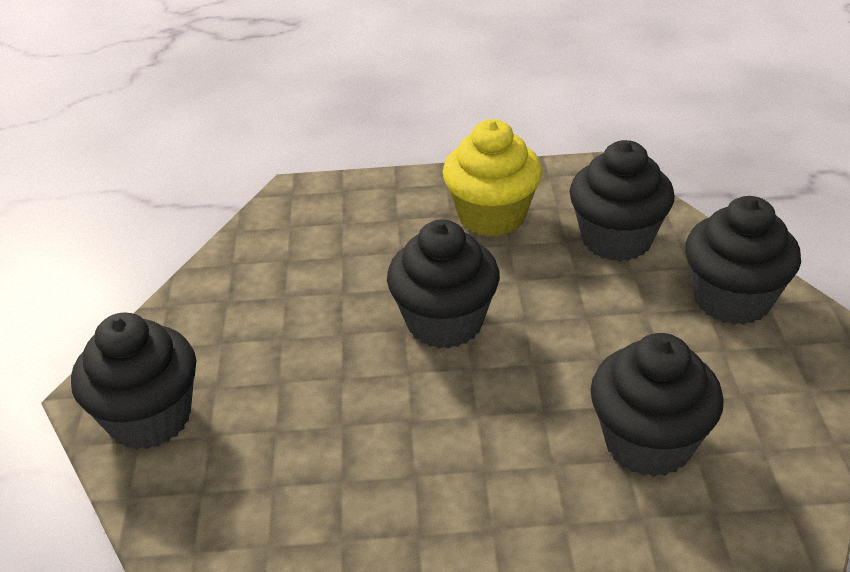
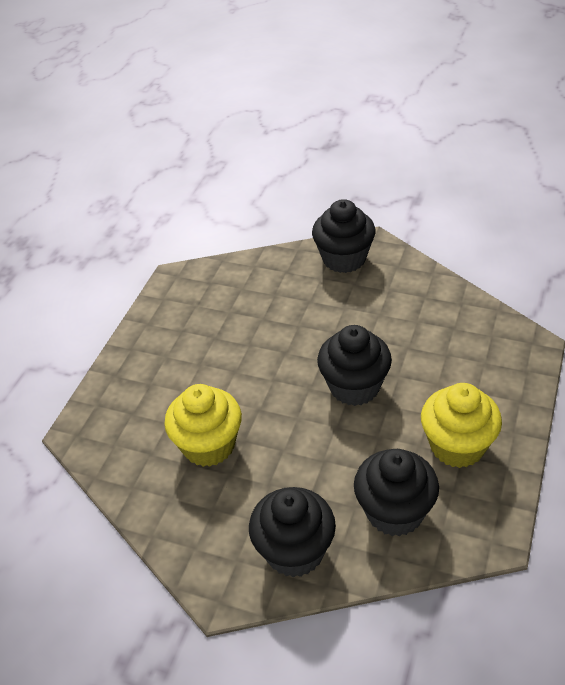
camera: 115 degrees right, 5 degrees up
(648, 442) = (209, 445): black cupcake -> yellow cupcake

